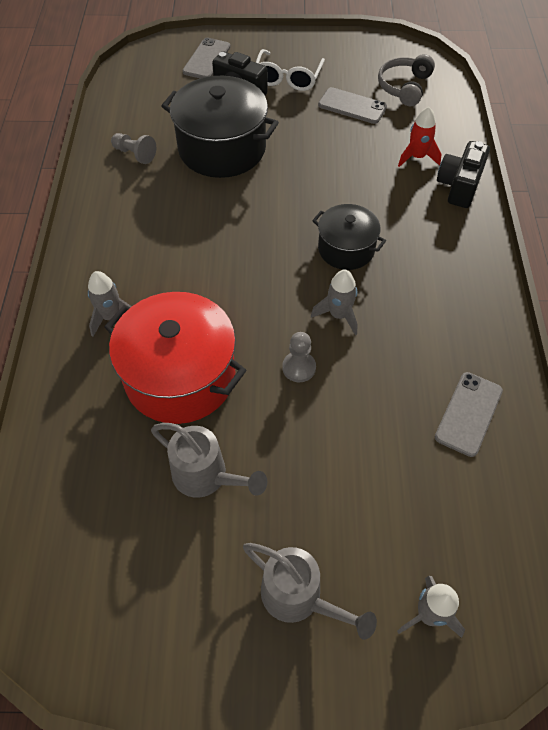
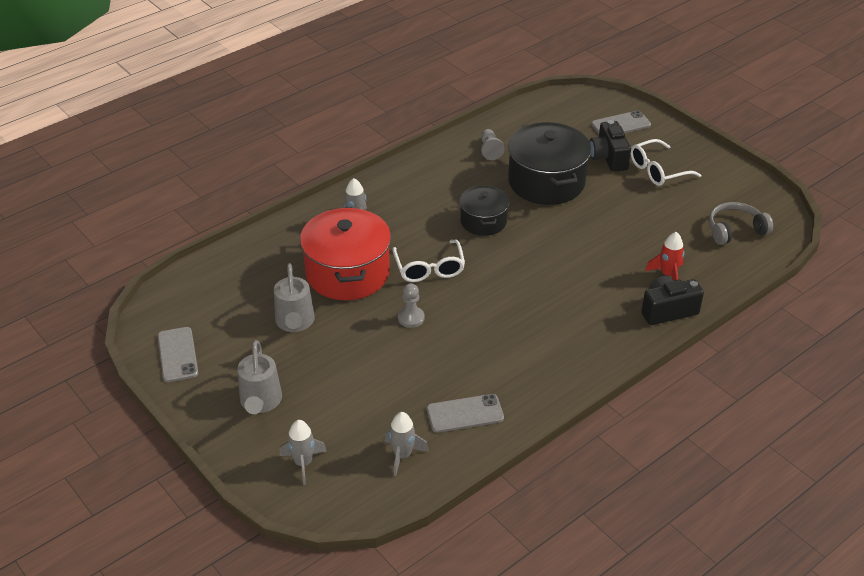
camera: 50 degrees right, 15 degrees down
(245, 306) = (429, 269): none -> white glasses
(338, 315) = (472, 313): grey rocket -> grey rocket (402, 455)
(346, 249) = (533, 286): black pot -> black pot (483, 221)
(352, 106) = (674, 216): grey phone -> grey phone (177, 354)

